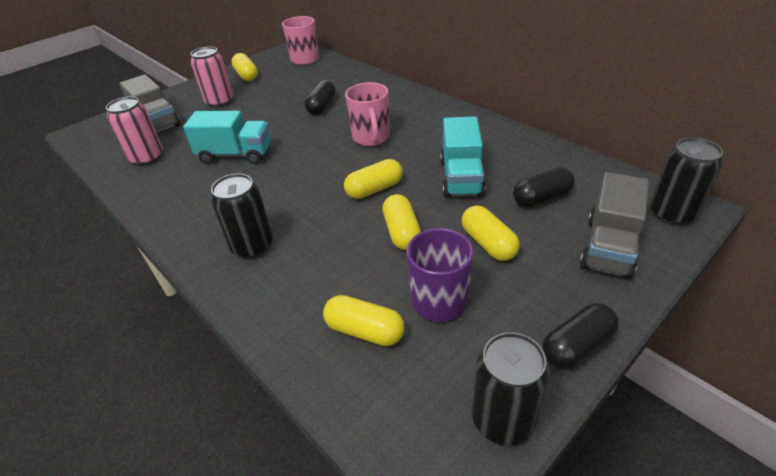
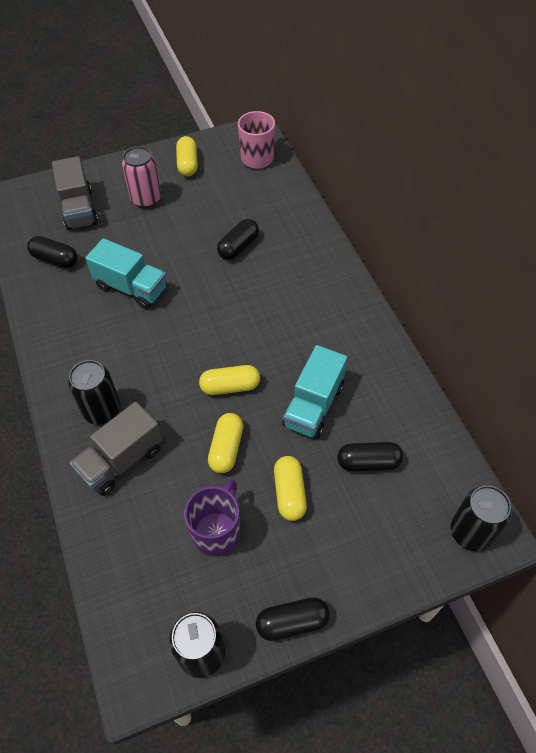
camera: 20 degrees right, 15 degrees up
(147, 158) = (55, 259): pink can -> black capsule
(365, 331) = (147, 536): yellow capsule -> none
(371, 138) = (262, 315): pink mug -> none
(608, 247) = (386, 543): grey truck -> grey truck (121, 460)

